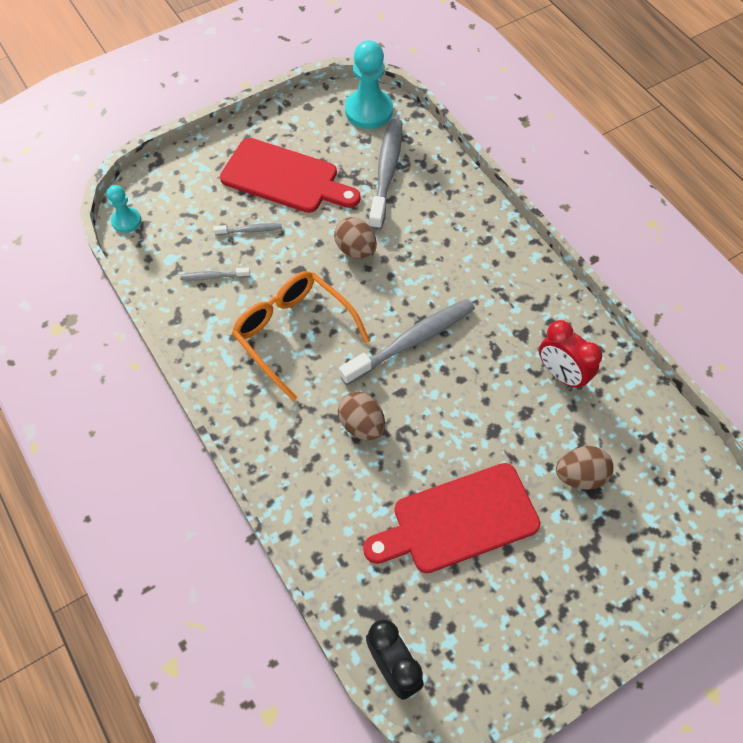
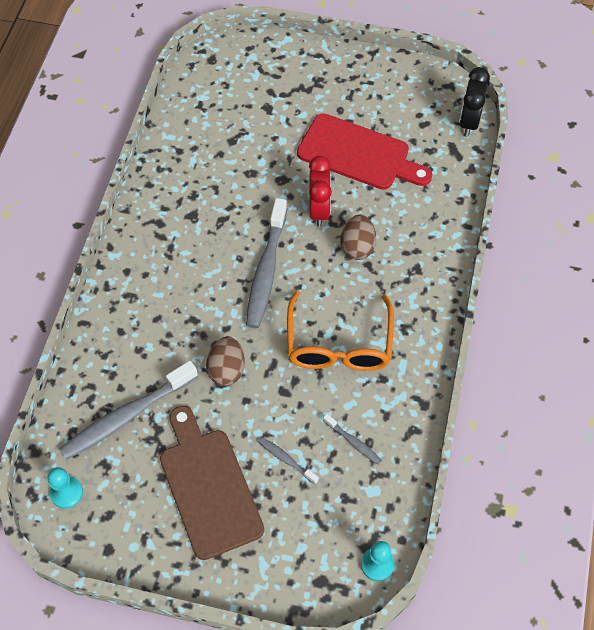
camera: 135 degrees left, 0 degrees up
(285, 178) = (208, 487): red cutting board -> brown cutting board
(368, 111) = (66, 493): turquoise pawn -> turquoise pawn, size x0.56
(412, 341) = (266, 270): grey toothbrush -> grey toothbrush turned 90 degrees counterclockwise
(561, 374) = (202, 174): red clock -> red clock (319, 210)
(580, 476) = (264, 120): brown egg -> none

